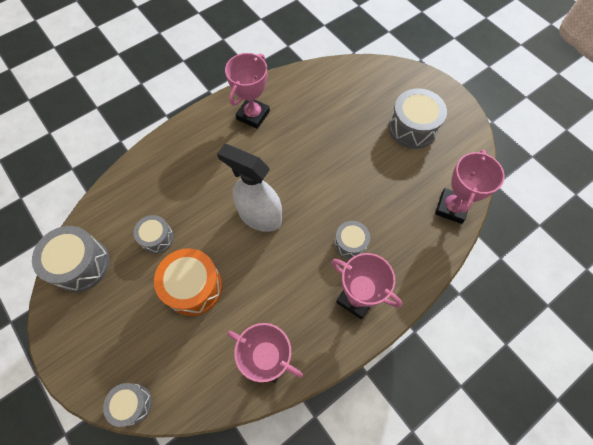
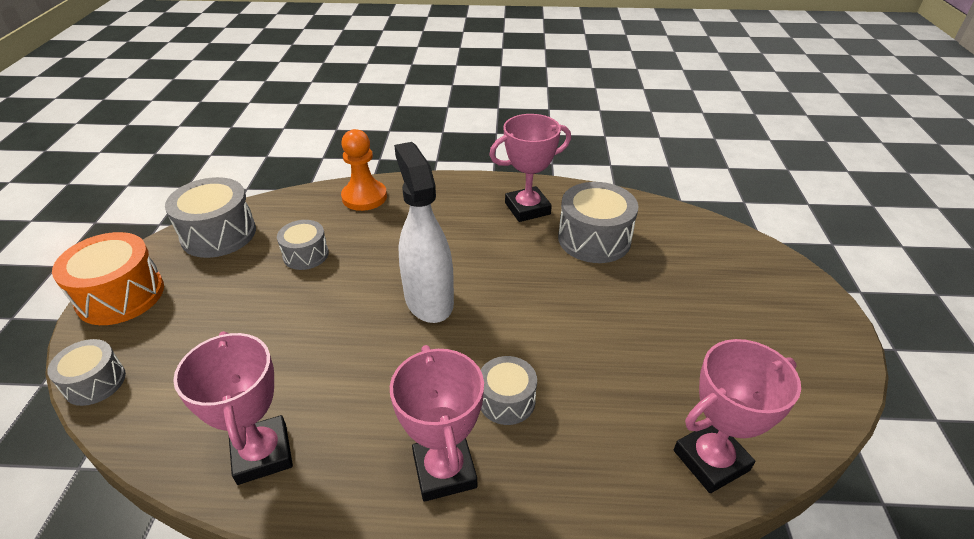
camera: 40 degrees right, 25 degrees down
(145, 171) = (364, 197): none -> orange pawn
(193, 287) = (283, 319): orange drum -> orange drum (121, 295)
(412, 128) = (734, 327): grey drum -> grey drum (594, 239)

